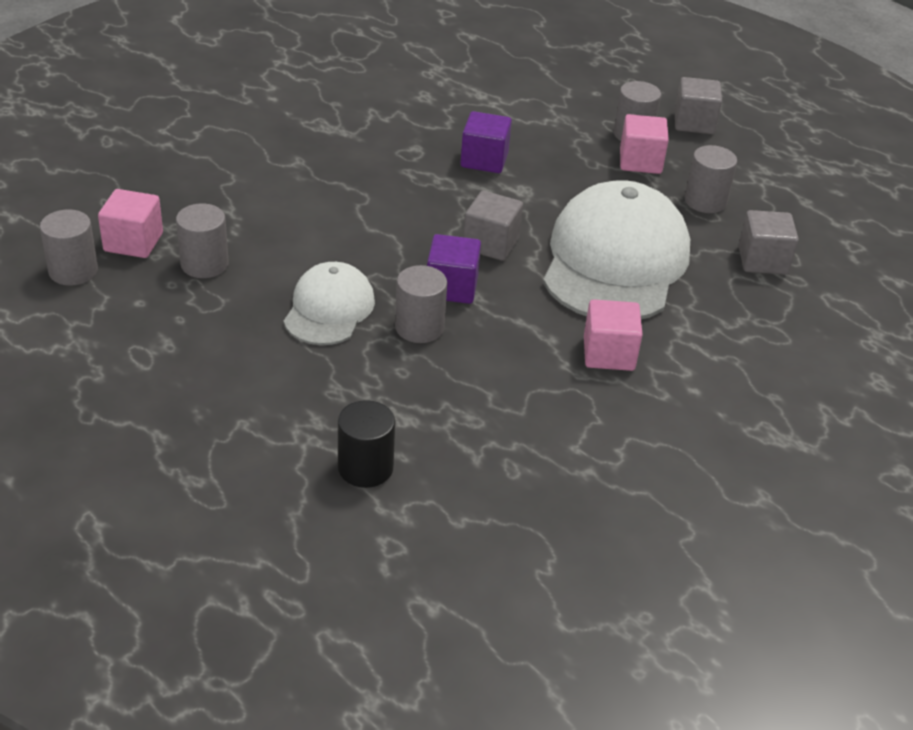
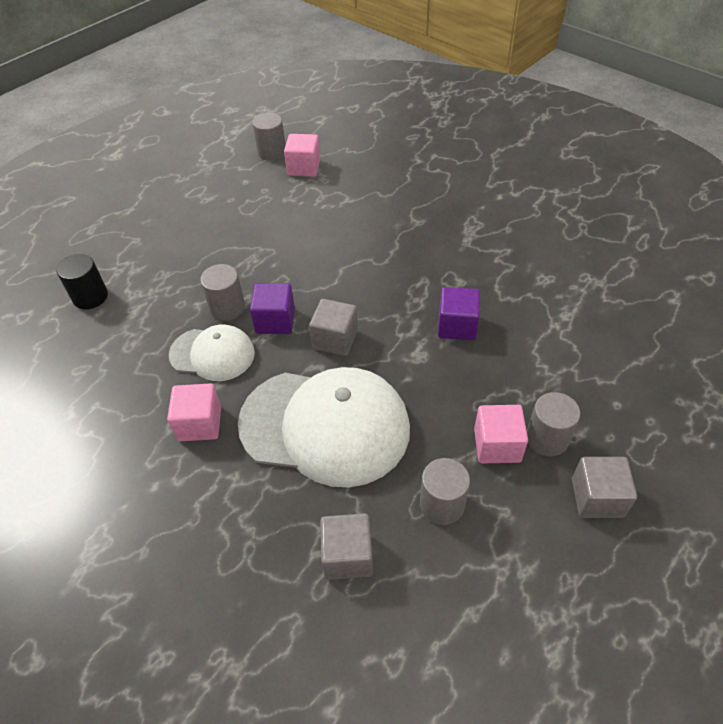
camera: 90 degrees right, 10 degrees up
(204, 264) = (286, 199): grey cylinder -> none
(329, 309) = (244, 260): white cap -> white cap (212, 354)

